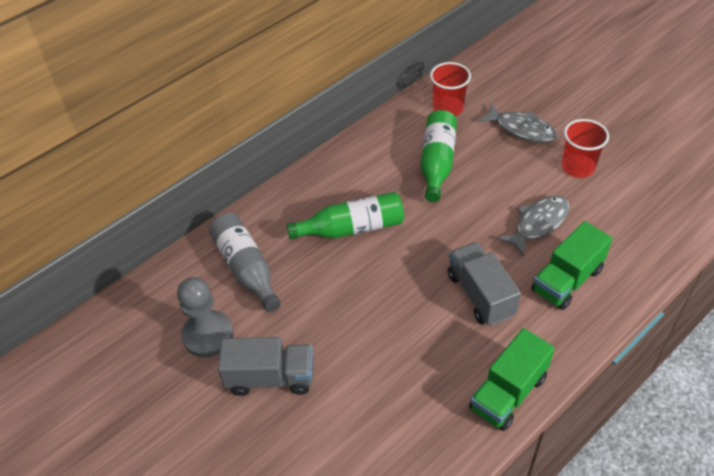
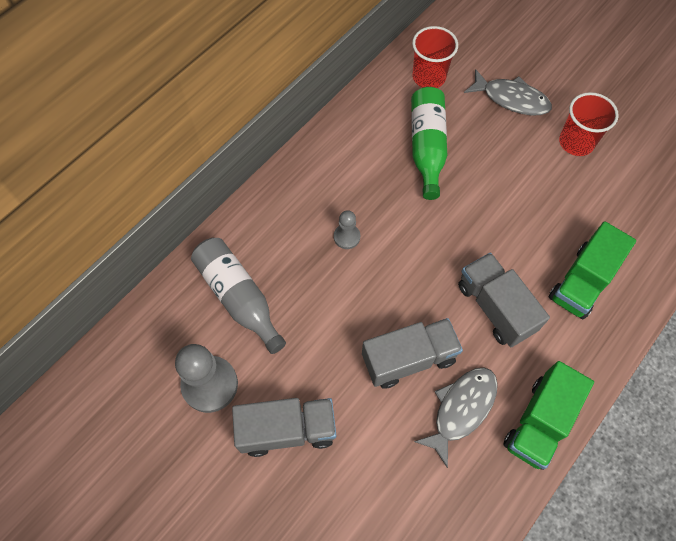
camera: 10 degrees left, 15 degrees up
(352, 228) = (347, 237): green bottle -> grey pawn
(392, 330) = (408, 359): none -> grey truck
(538, 224) = (544, 216): grey fish -> grey fish (461, 409)

